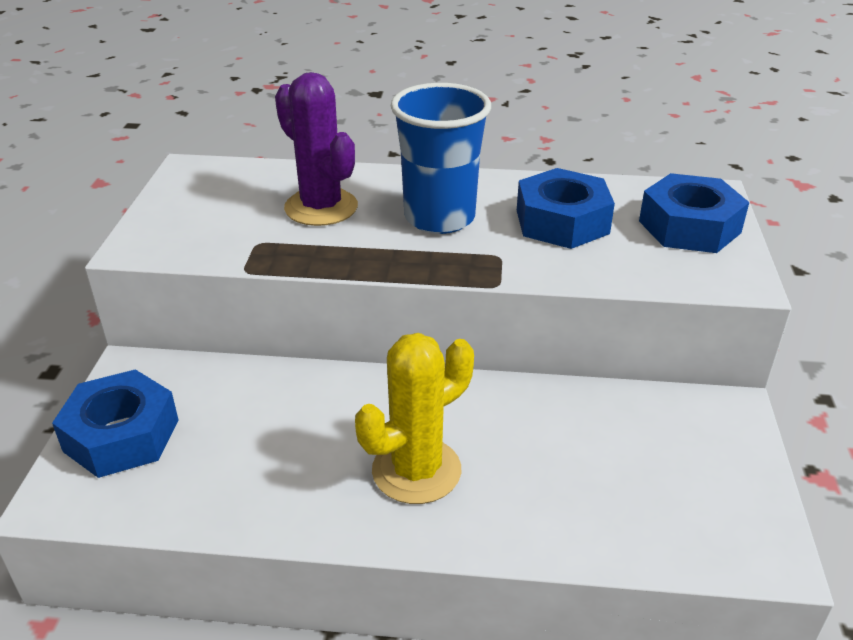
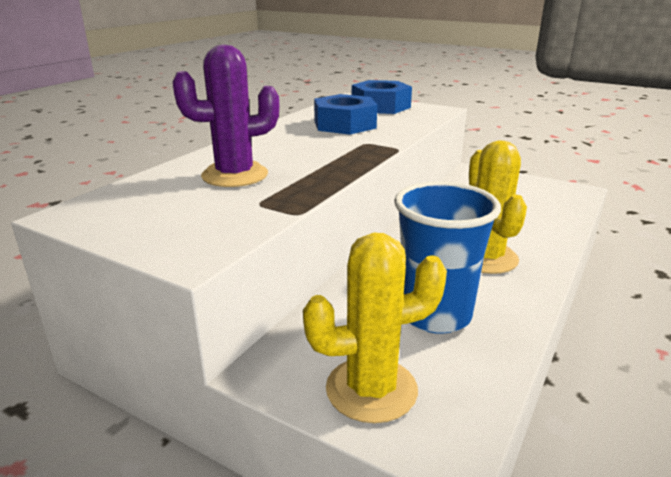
camera: 65 degrees left, 10 degrees down
(121, 435) = (371, 389): blue nut -> yellow cactus
(439, 218) = (301, 147): blue cup -> blue cup (435, 315)

